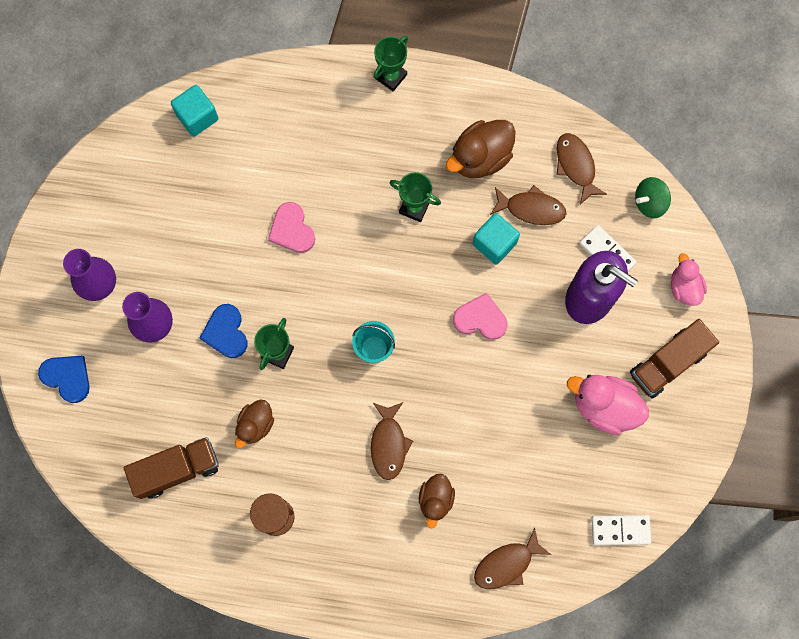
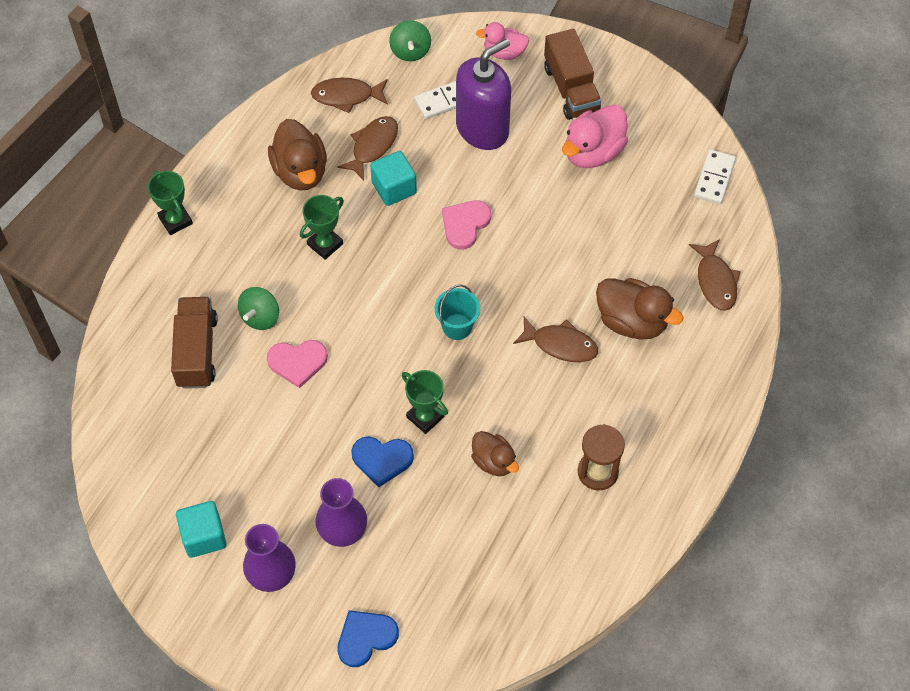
camera: 70 degrees left, 15 degrees down
(177, 470) = (512, 553): brown truck -> brown truck (197, 351)
(197, 117) = (127, 415): turquoise cube -> turquoise cube (204, 536)
(323, 183) = (260, 317): none -> green spinning top
(435, 500) = (632, 321): brown duck -> brown duck, size x1.60

